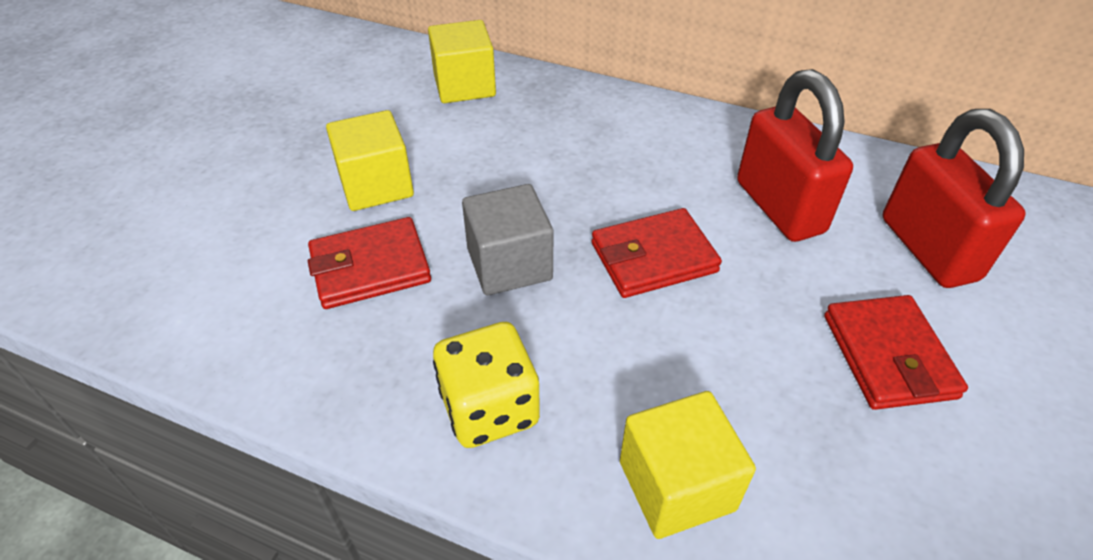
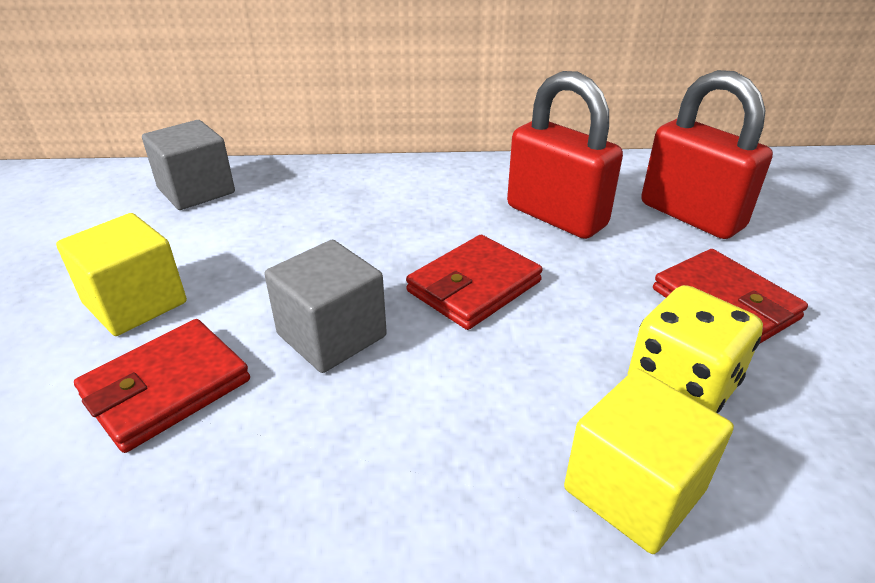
camera: 25 degrees left, 10 degrees down
(464, 85) = (196, 191): yellow cube -> grey cube
(489, 408) = (390, 490): yellow dice -> yellow dice (681, 385)

